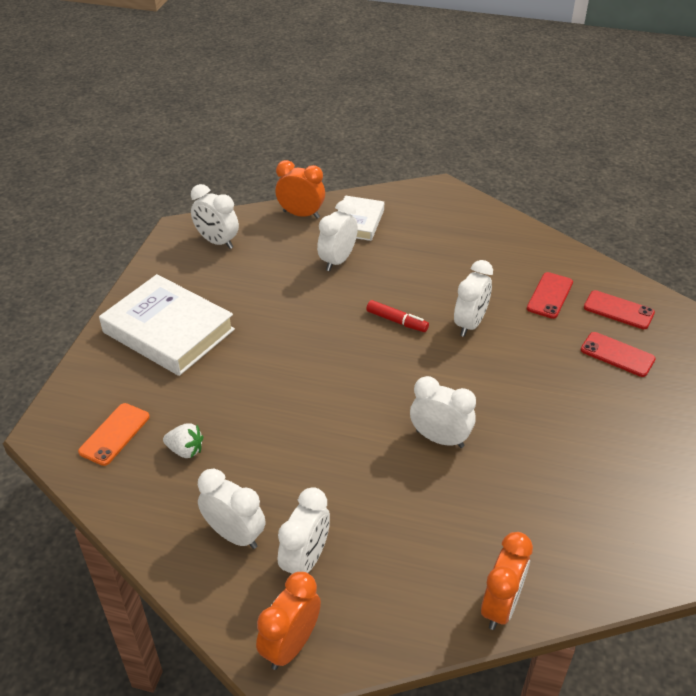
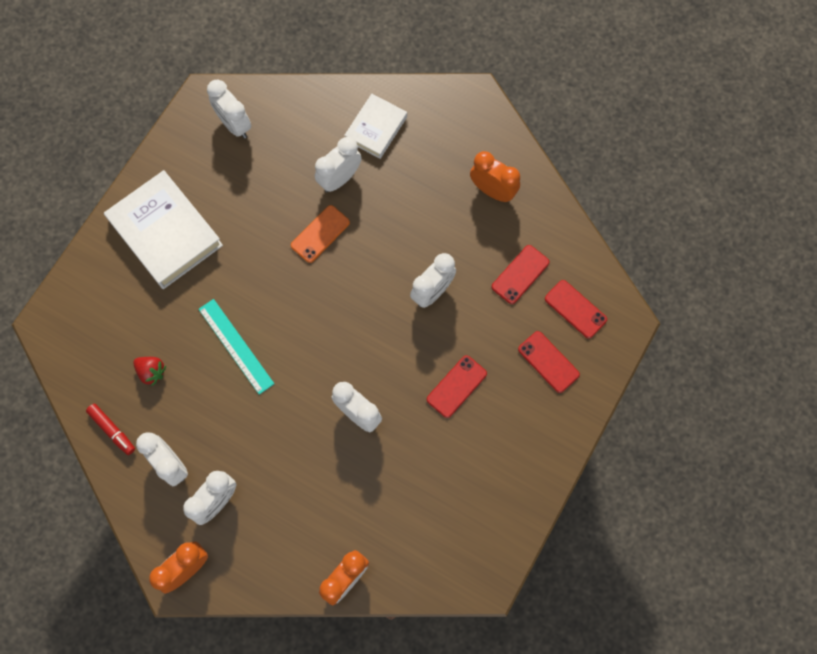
camera: 15 degrees right, 30 degrees up
(114, 434) = (99, 340): orange phone -> orange phone (320, 234)
(185, 450) = (151, 372): white strawberry -> red strawberry
(277, 408) = (236, 346): none -> turquoise ruler
(301, 214) = (324, 104): orange clock -> orange clock (492, 191)
(397, 321) = (368, 272): red marker -> red marker (112, 430)
(535, 393) = (456, 386): none -> red phone

